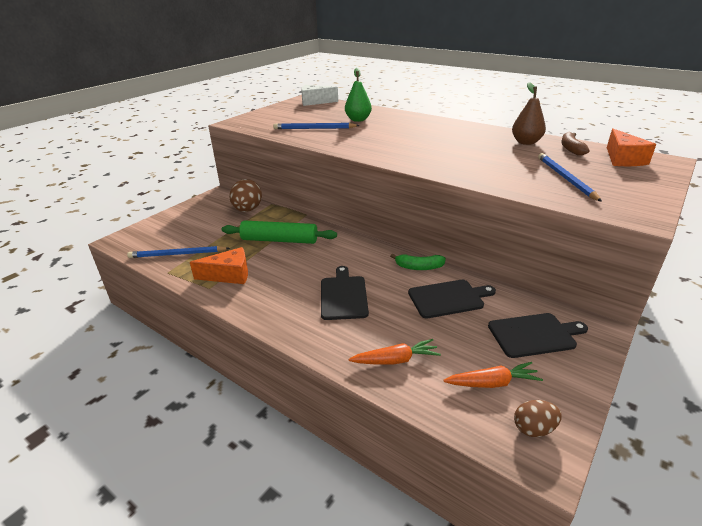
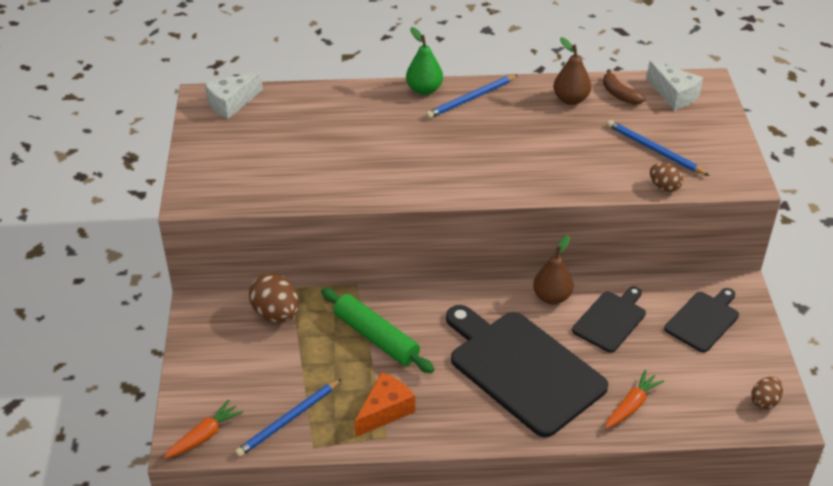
camera: 40 degrees left, 10 degrees up
(279, 240) = (376, 338): green rolling pin -> green rolling pin turned 75 degrees clockwise
(314, 128) = (317, 168): blue pencil -> blue pencil (471, 99)
(343, 295) = (523, 369): black cutting board -> black cutting board, size x1.90
(358, 120) = (345, 125): green pear -> green pear (424, 89)
(419, 267) = (552, 297): green banana -> brown pear
(492, 383) = (712, 382): orange carrot -> orange carrot (204, 436)
(547, 197) = (664, 187): none -> brown egg
(623, 159) = (674, 95): orange cheese -> white cheese

